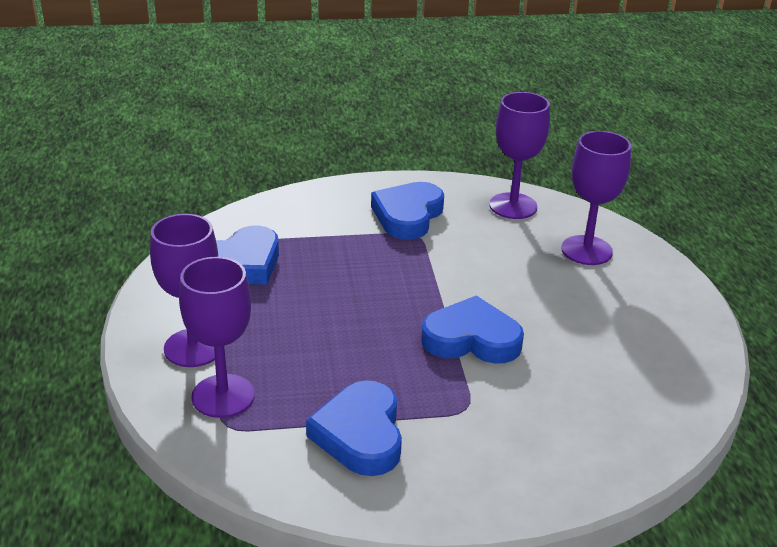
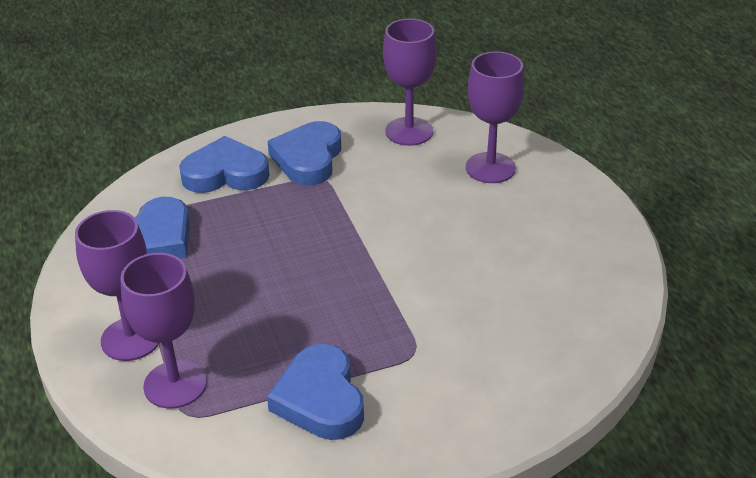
camera: 10 degrees left, 5 degrees up
(471, 339) = (402, 280): blue heart -> blue heart (225, 173)

